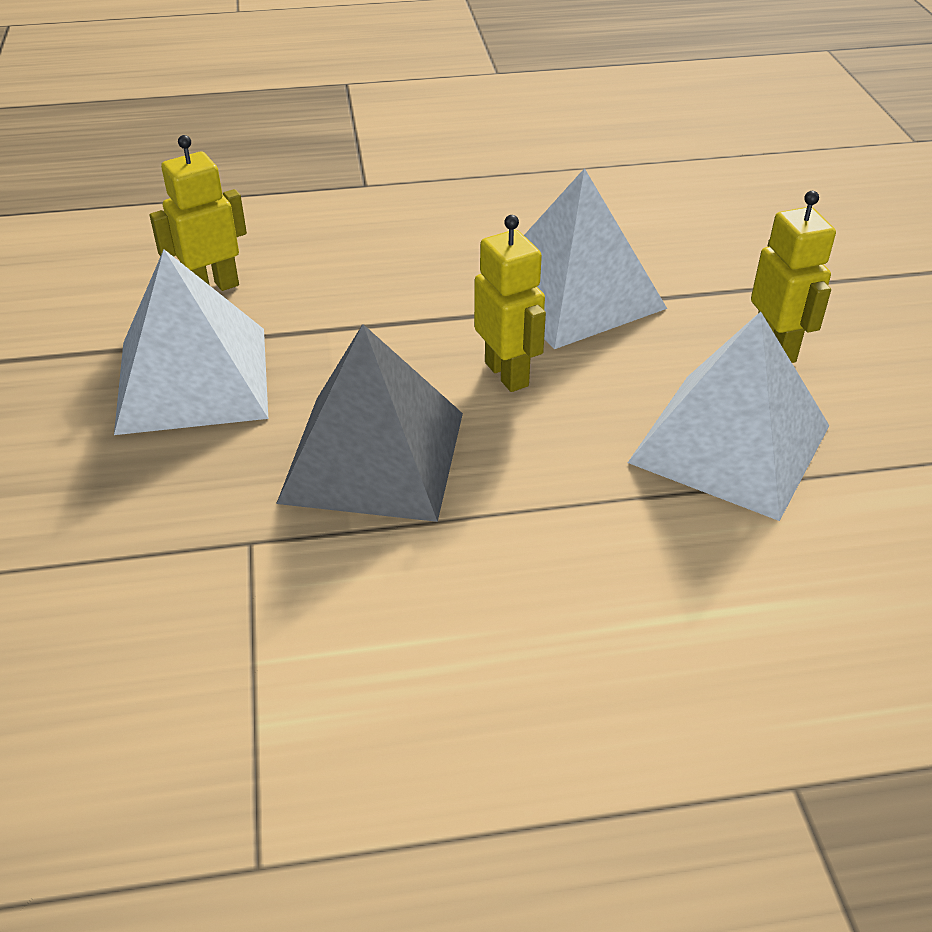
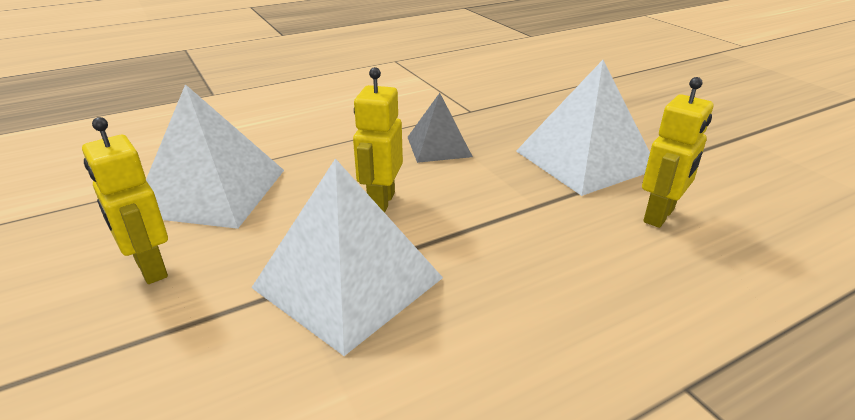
camera: 160 degrees right, 10 degrees down
(373, 456) = (439, 146): grey pyramid -> grey pyramid, size x0.58
(507, 374) = (381, 202): yellow robot -> yellow robot turned 60 degrees clockwise

